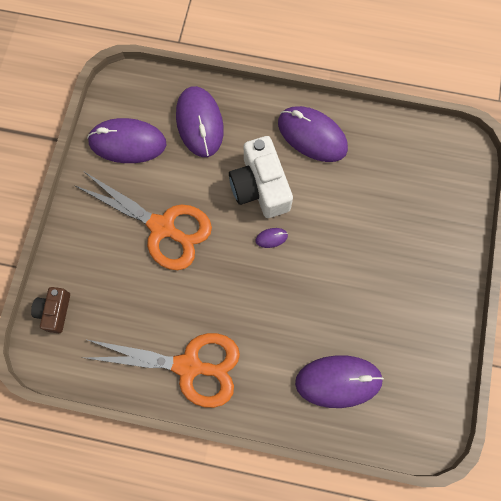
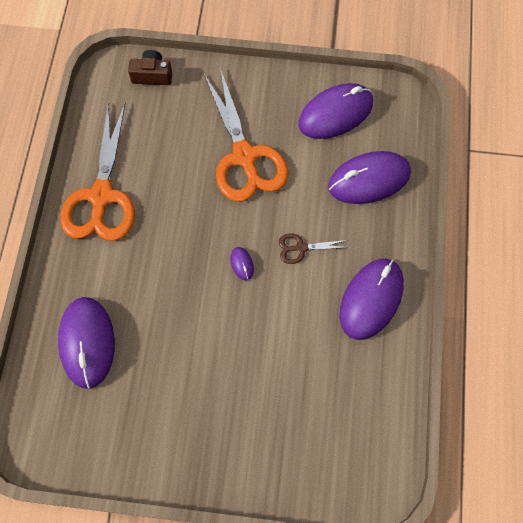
camera: 85 degrees right, 5 degrees down
(127, 143) = (335, 113): purple mouse -> purple mouse turned 60 degrees clockwise
(162, 227) = (244, 157): orange scissors -> orange scissors turned 45 degrees counterclockwise
(260, 187) = (301, 248): white camera -> brown scissors

